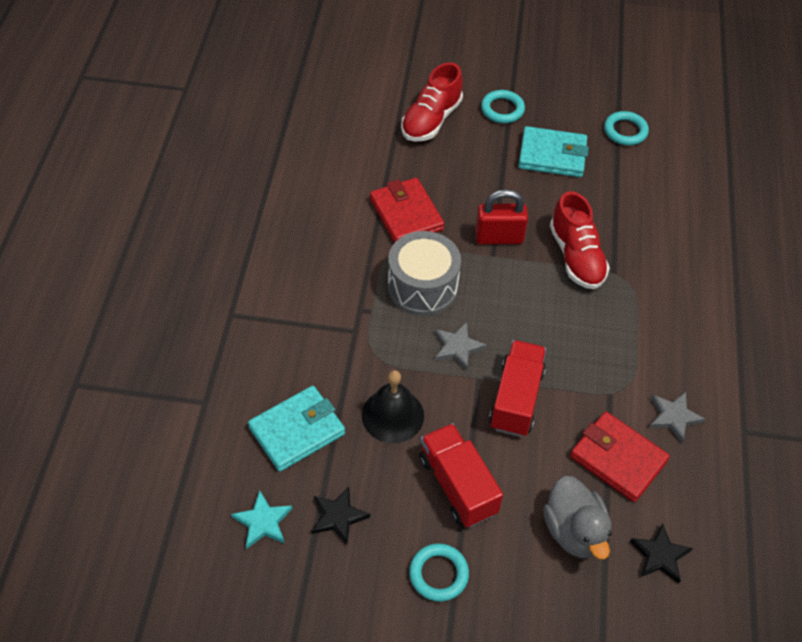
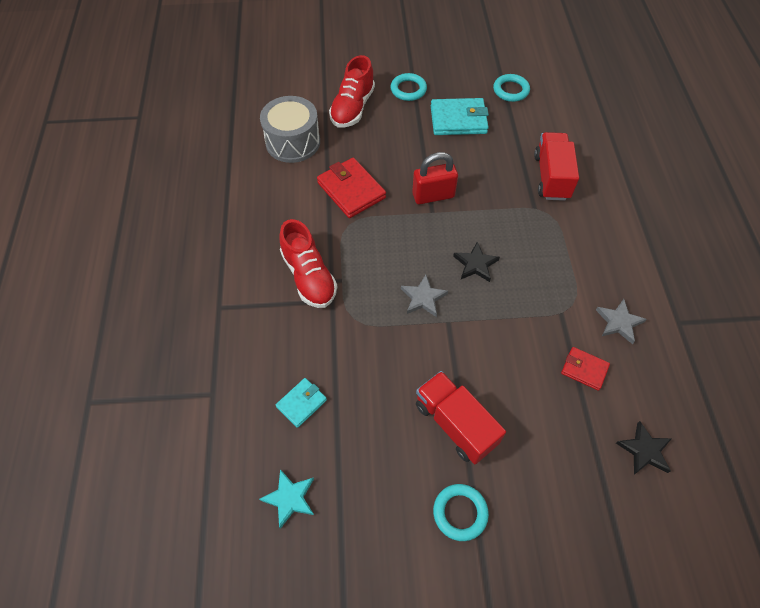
camera: 10 degrees left, 5 degrees up
(297, 431) = (301, 403): turquoise wallet -> turquoise wallet, size x0.58
(338, 516) = (357, 477): black star -> black star (475, 264)
(393, 415) = (383, 371): black bell -> none
(422, 286) = (380, 250): grey drum -> grey drum (293, 142)
(516, 399) = (484, 334): red truck -> red truck (551, 177)
(574, 531) = (566, 444): grey duck -> none
(576, 256) = (500, 200): red shoe -> red shoe (309, 276)
(618, 459) = (584, 369): red wallet -> red wallet, size x0.58

